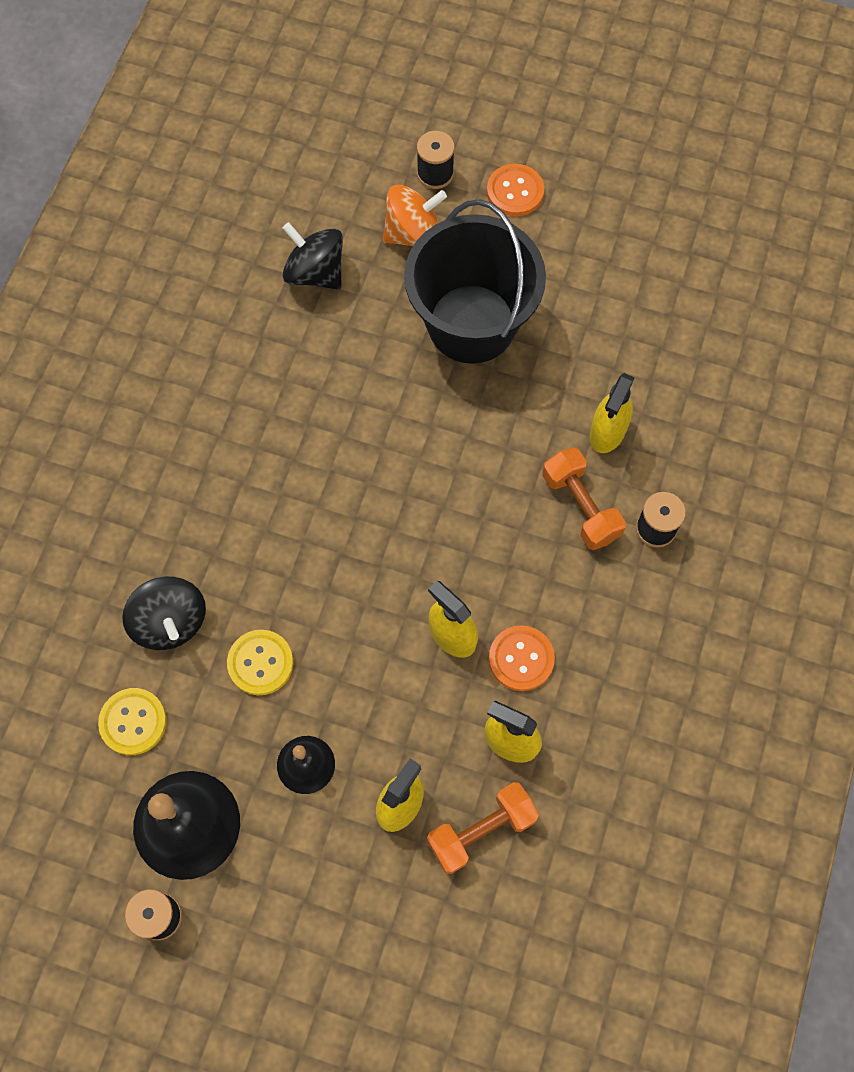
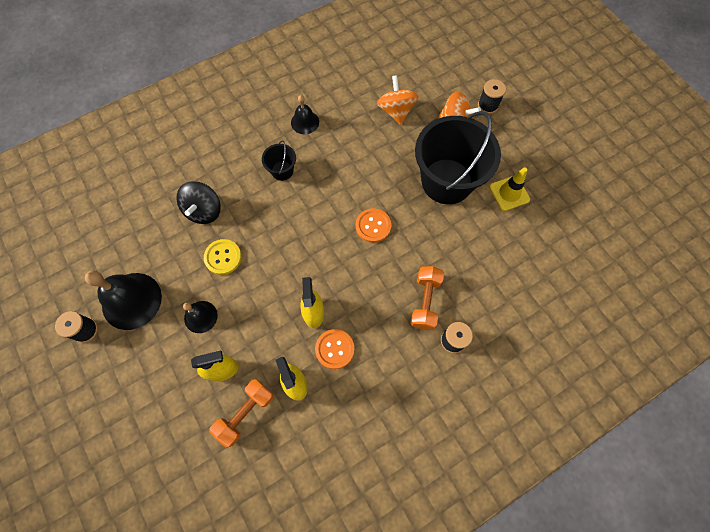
camera: 40 degrees right, 0 degrees up
(133, 722) = (152, 240): yellow button -> none
(197, 384) = (305, 122): none -> black bell
(230, 479) = (282, 171): none -> black bucket
(315, 272) = (396, 111): black spinning top -> orange spinning top
(481, 831) = (245, 413): orange dumbbell -> orange dumbbell turned 60 degrees counterclockwise
(515, 191) = (519, 137): orange button -> orange button (373, 226)
(565, 280) = (509, 193): none -> yellow traffic cone
(607, 432) = (469, 277): yellow spray bottle -> none

